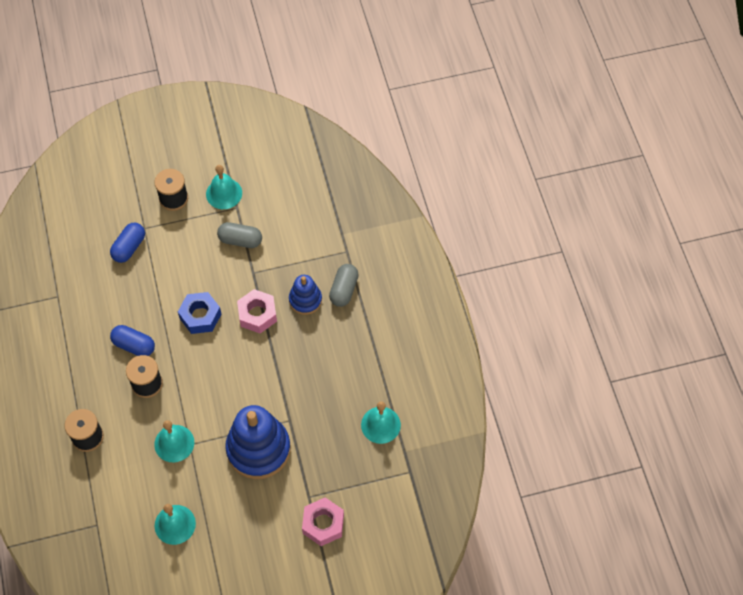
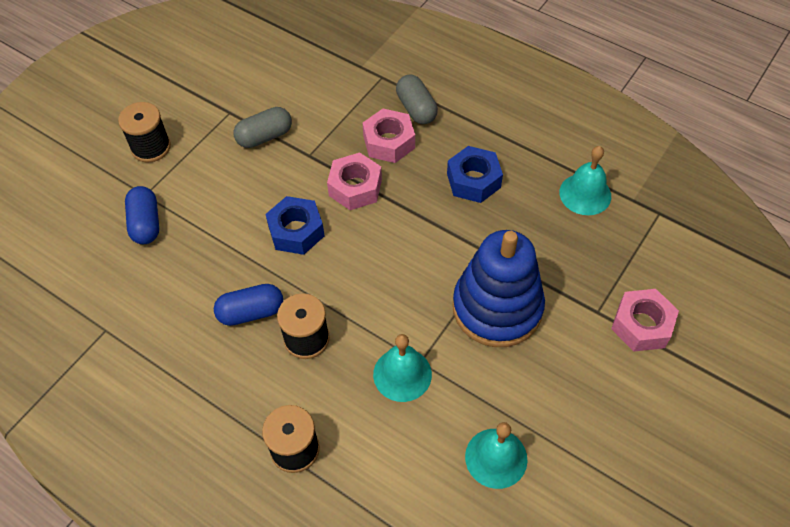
camera: 40 degrees left, 5 degrees down
(224, 193) = (202, 109): turquoise bell -> none
(305, 300) = (389, 142): blue stacking toy -> pink nut
(327, 364) = (473, 180): none -> blue nut

